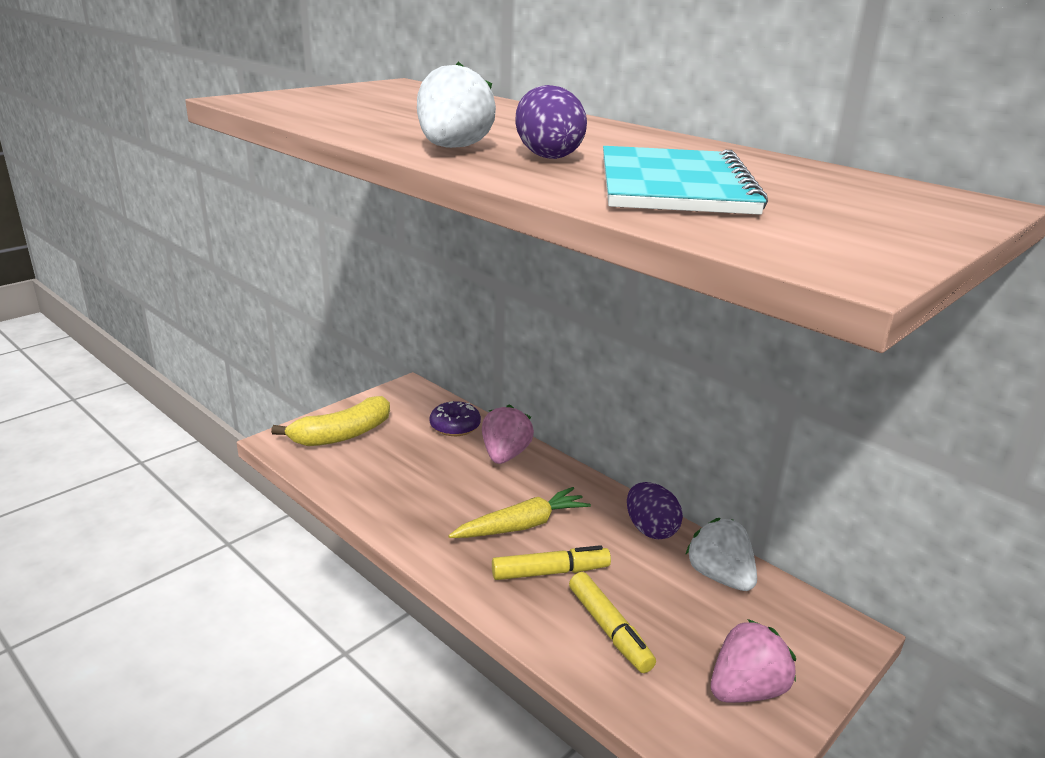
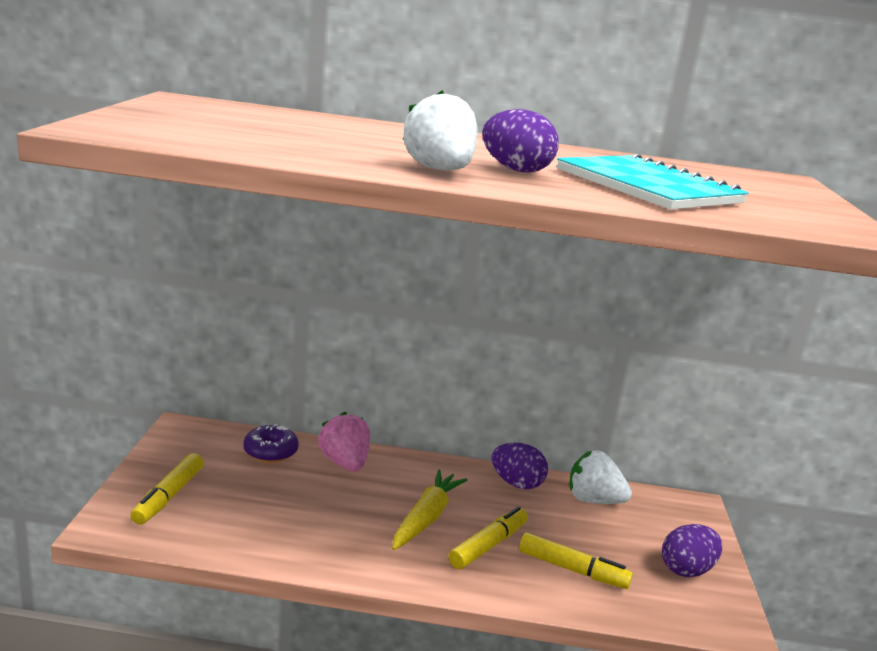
camera: 40 degrees left, 5 degrees down
(342, 434) = (168, 496): yellow banana -> yellow marker
(746, 689) = (686, 569): pink strawberry -> purple egg

